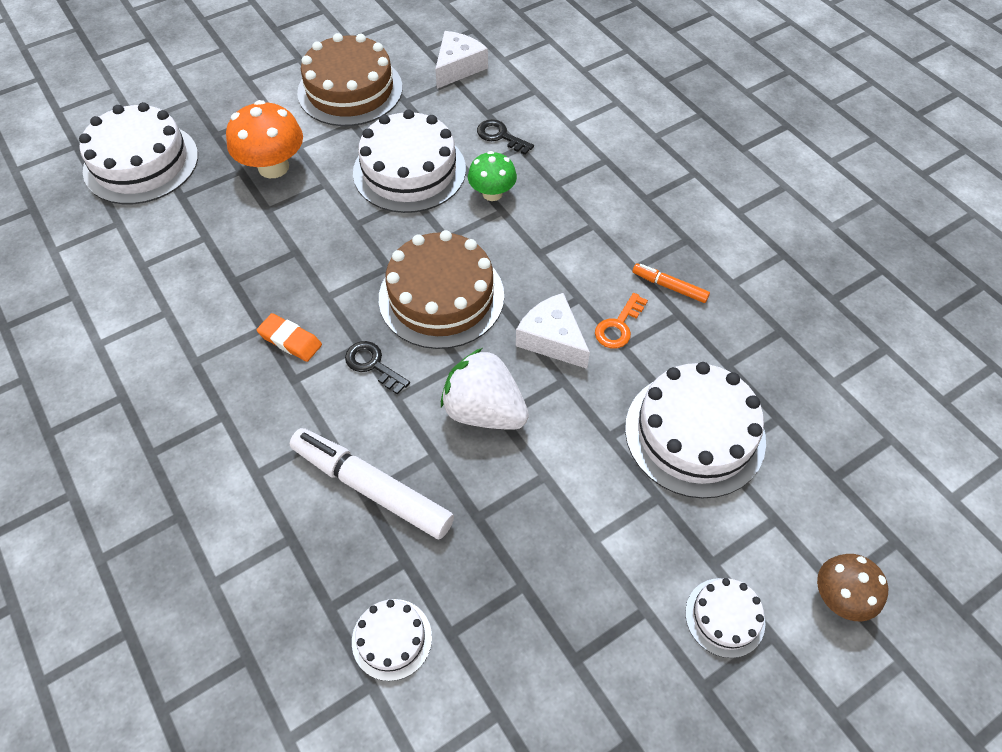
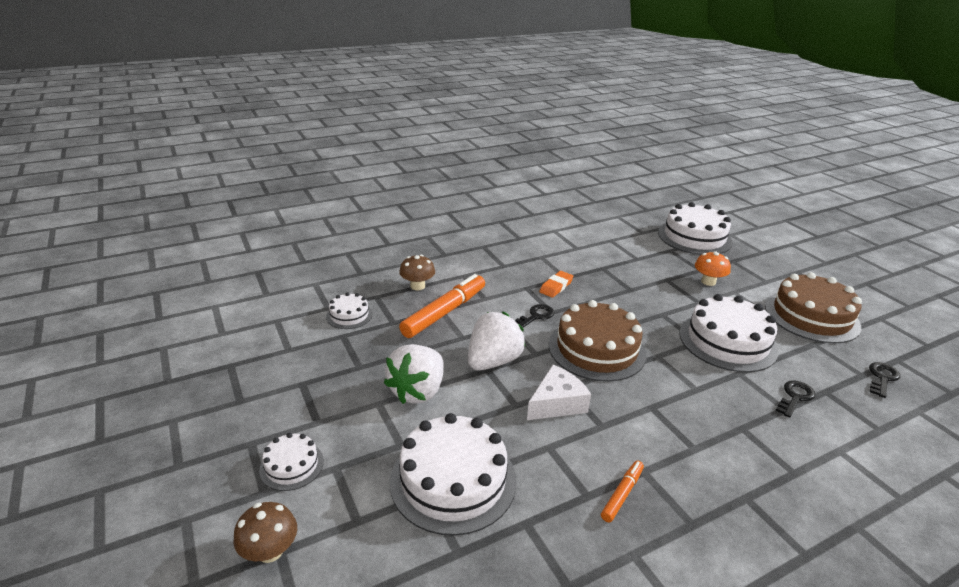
camera: 95 degrees right, 25 degrees down
(273, 167) = (708, 282): orange mushroom -> orange mushroom, size x0.64
(293, 543) = (417, 286): none -> brown mushroom
(371, 488) = (444, 312): white marker -> orange marker
(458, 67) = (882, 378): white cheese -> black key
(492, 193) = (716, 385): green mushroom -> none
(561, 494) = (418, 391): none -> white strawberry
(618, 326) = (571, 447): orange key -> none

